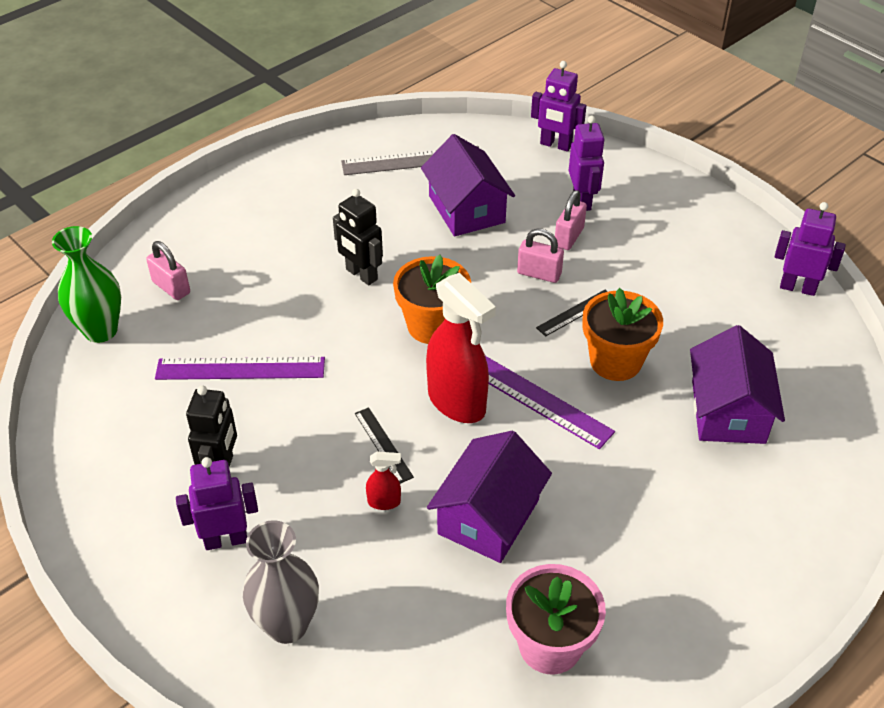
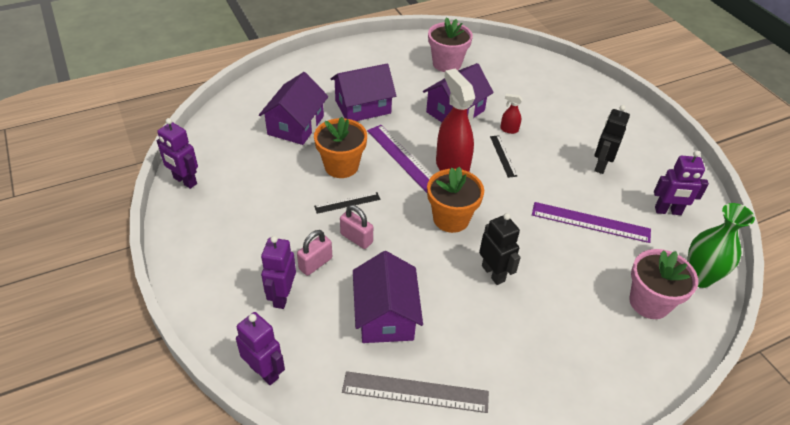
camera: 165 degrees left, 0 degrees up
(171, 287) = (649, 302): pink padlock -> pink flower pot
(226, 540) = (596, 133): purple robot -> purple robot (668, 211)
(287, 625) = (565, 95): grey vase -> none
(649, 479) = (363, 107): none -> purple house

